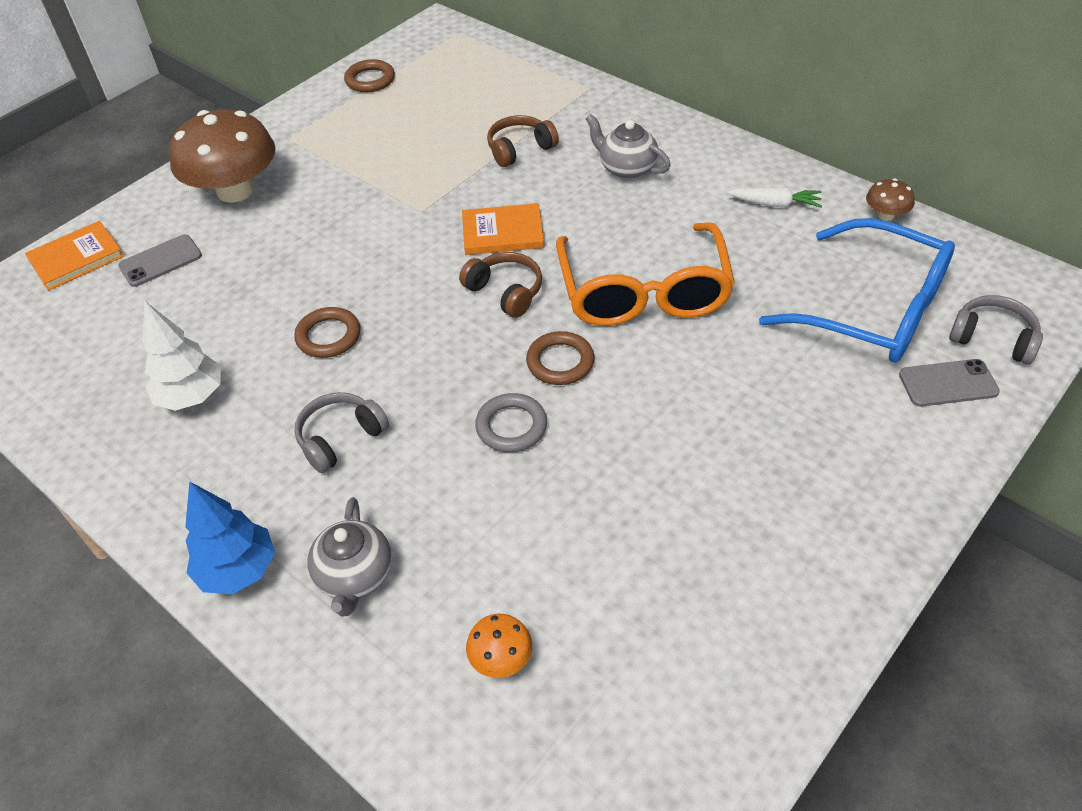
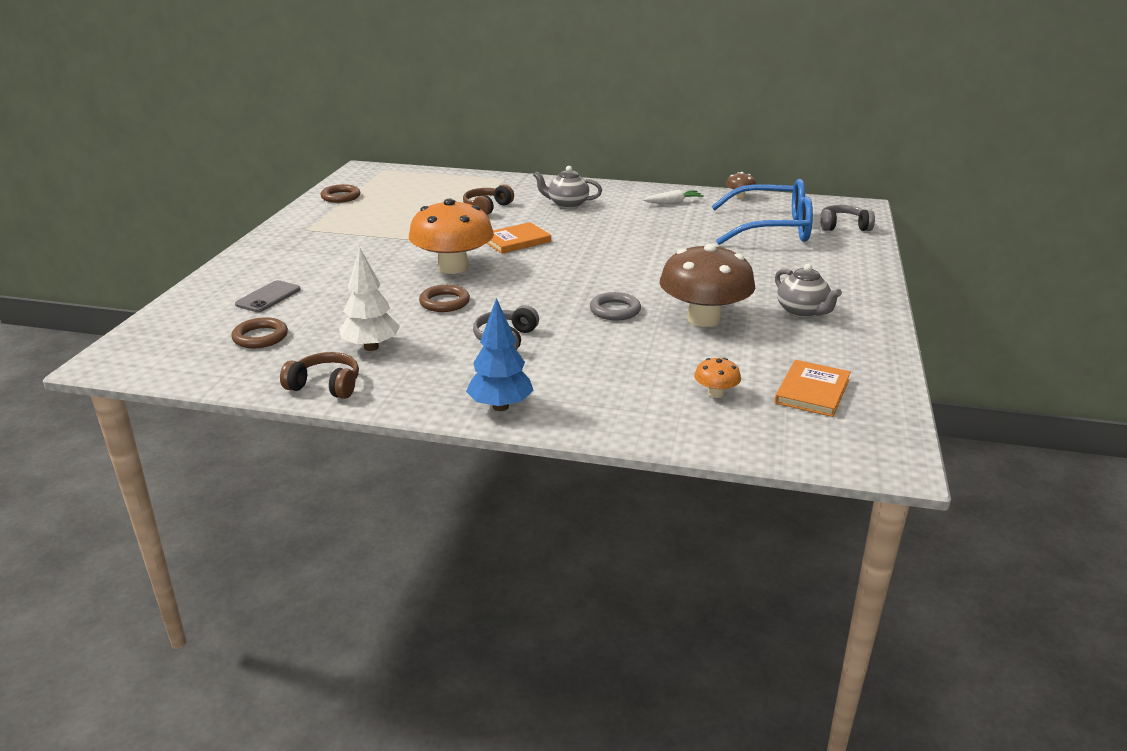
camera: 30 degrees left, 20 degrees down
(76, 258) = (191, 309): orange book -> orange book (812, 391)
(235, 190) = (292, 257): brown mushroom -> brown mushroom (704, 319)
(355, 576) = (585, 388): grey teapot -> grey teapot (802, 311)
(389, 266) = (453, 267): none -> orange mushroom
(505, 292) = (547, 262): brown headphones -> brown headphones (325, 386)
(560, 362) = (615, 281): brown ring -> brown ring (260, 337)
(643, 291) = (634, 246): orange glasses -> none
(948, 383) = (839, 245): grey phone -> none

